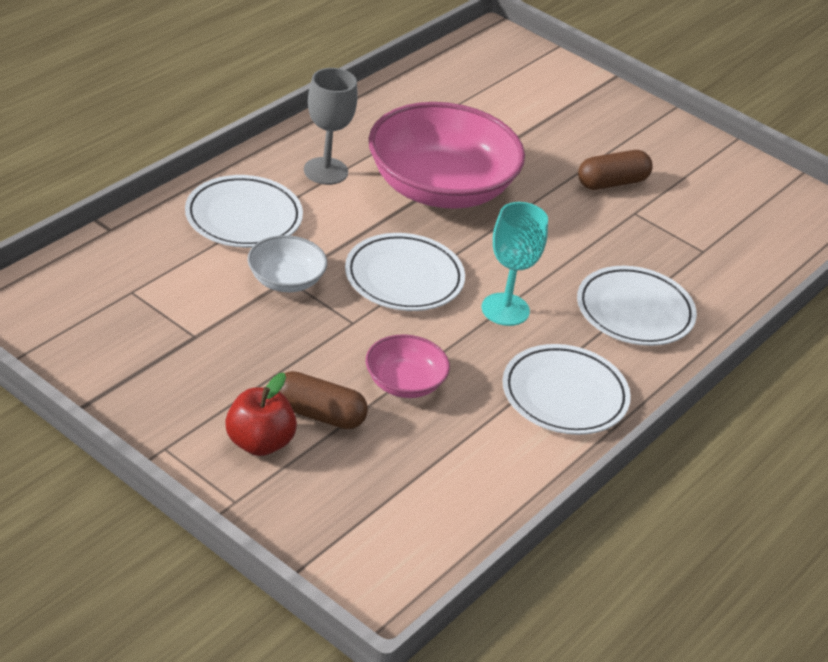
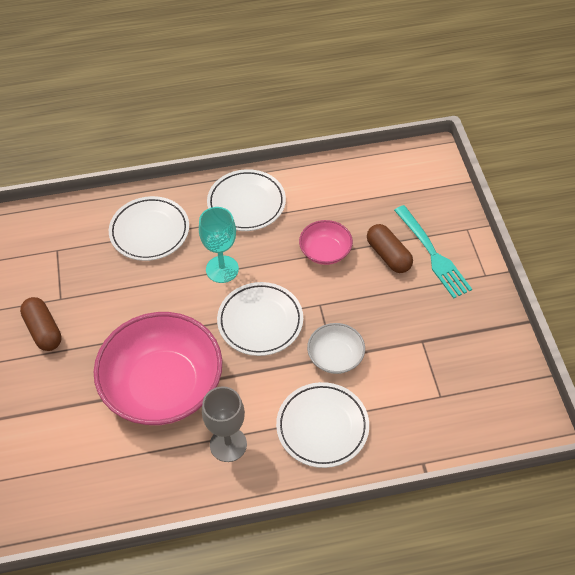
camera: 135 degrees left, 15 degrees up
(259, 443) = (432, 254): red apple -> turquoise fork
(612, 183) = (43, 330): brown capsule -> brown capsule turned 45 degrees clockwise

